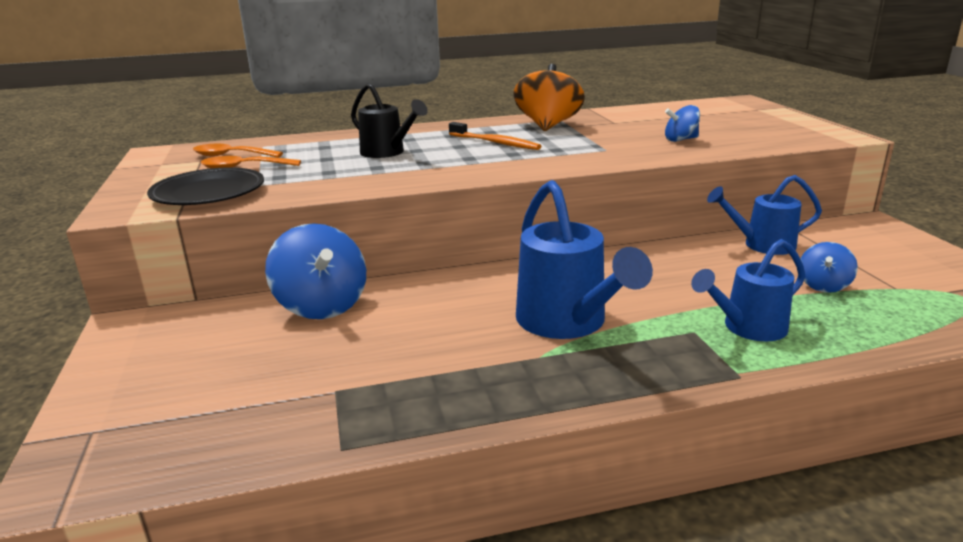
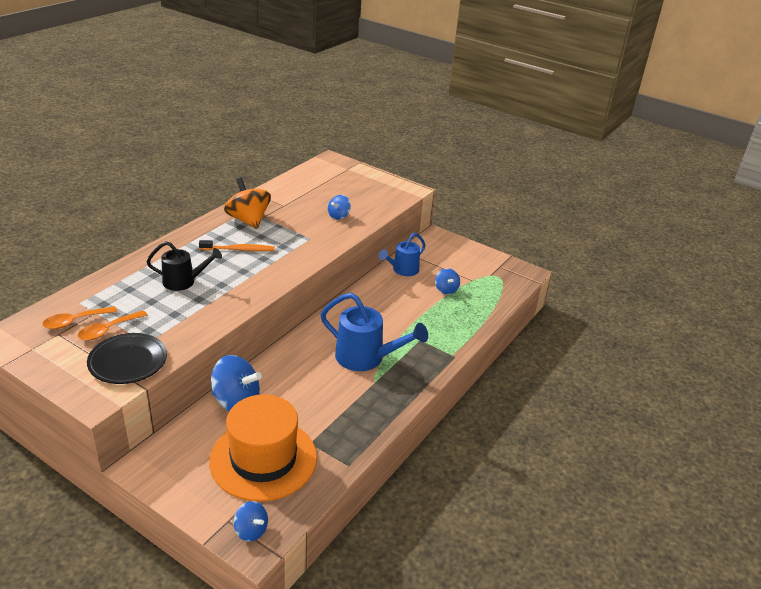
camera: 45 degrees left, 10 degrees up
(88, 461) = (251, 530): none -> blue spinning top
(249, 380) = (263, 459): none -> orange hat
(747, 328) = (437, 329): blue watering can -> none

